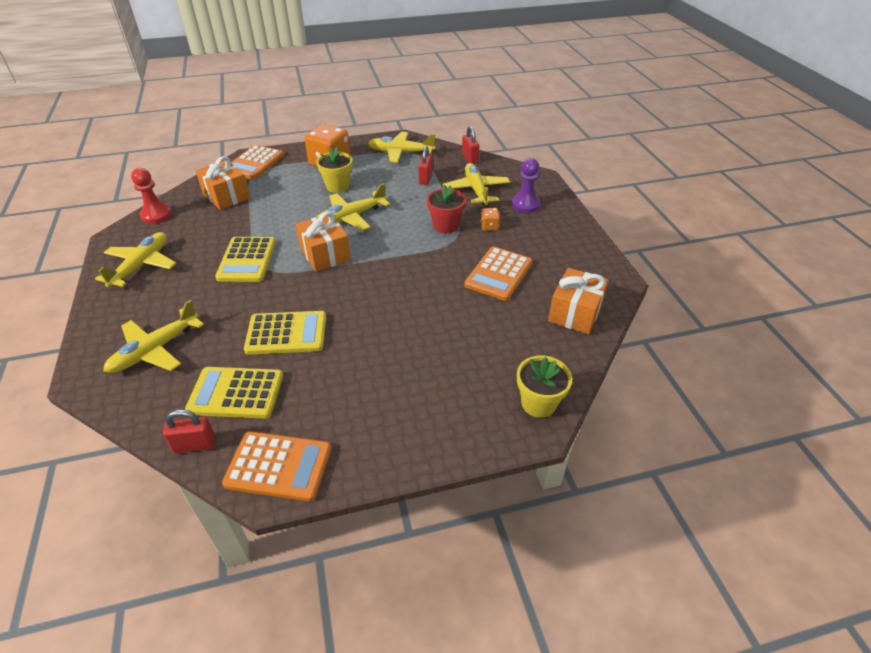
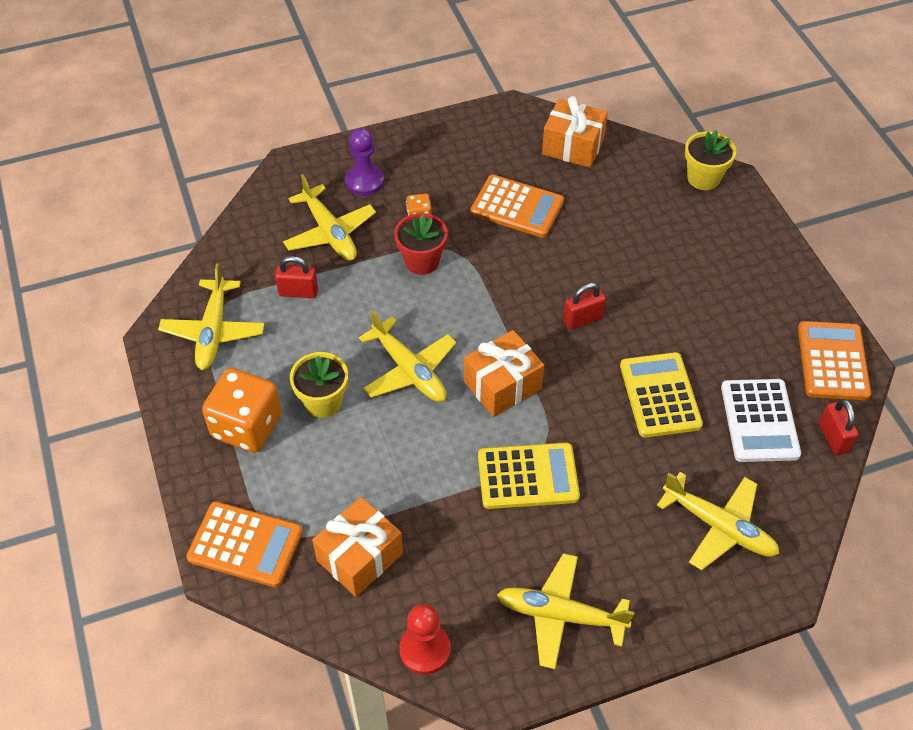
camera: 95 degrees left, 10 degrees up
(236, 393) = (759, 421): yellow calculator -> white calculator
(470, 158) = (236, 242): red padlock -> red padlock (582, 319)
(476, 190) = (329, 232): yellow plane -> yellow plane turned 105 degrees counterclockwise

